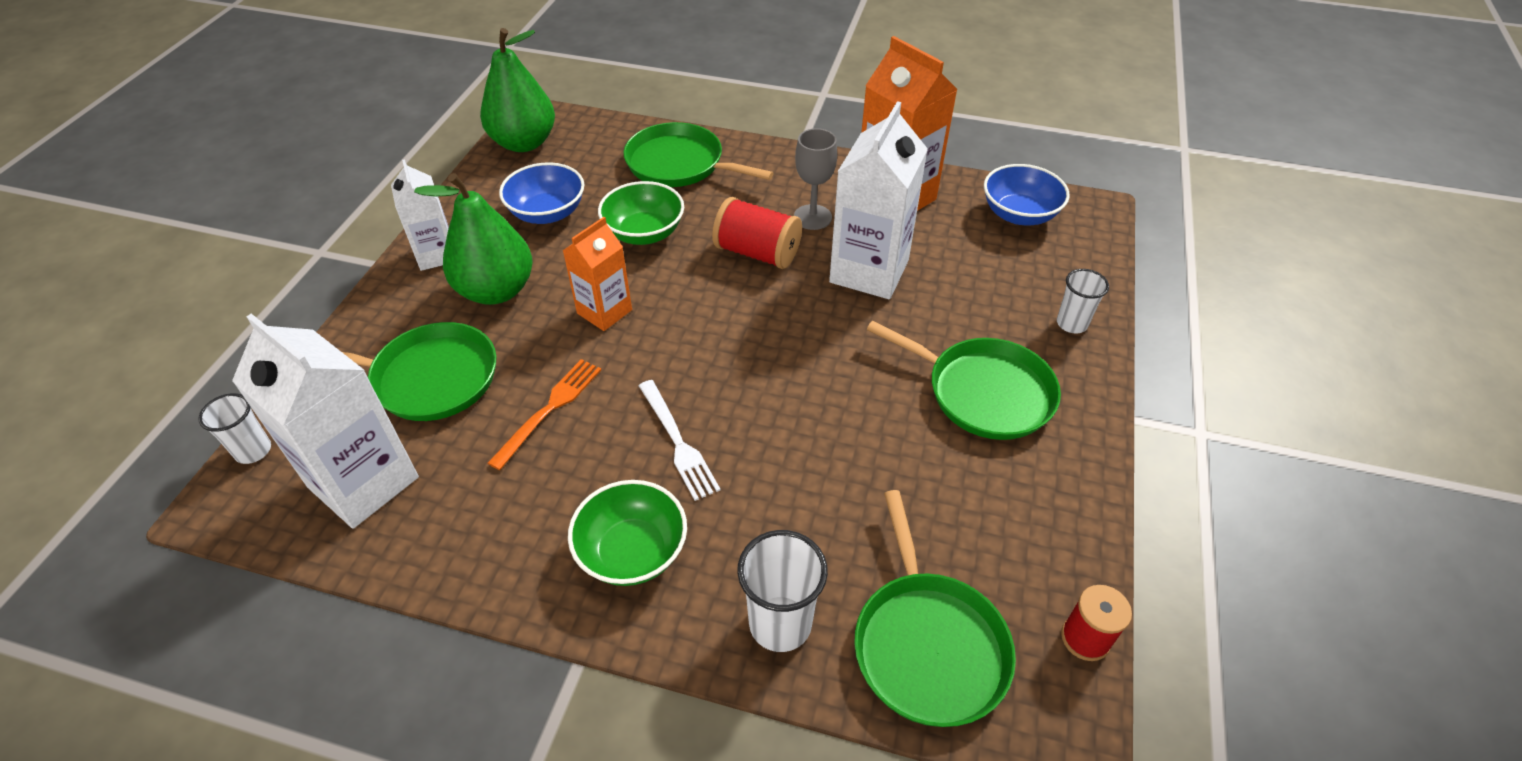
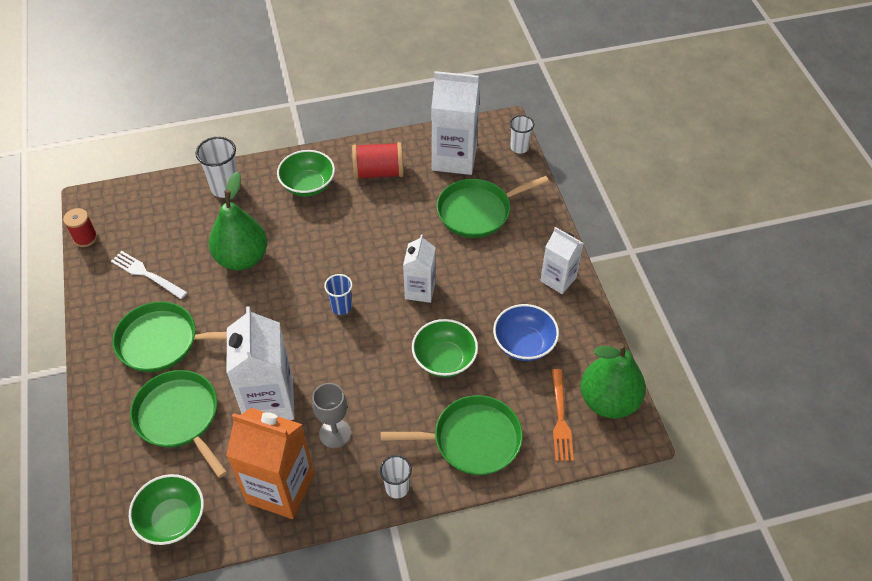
camera: 150 degrees right, 5 degrees up
(496, 290) = (496, 273): green pear -> green pear (242, 258)
(550, 408) = (400, 225): orange fork -> orange fork (561, 419)
(604, 311) = (420, 290): orange carton -> white carton
(678, 443) = (320, 238): white fork -> white fork (146, 274)
(718, 334) = (341, 307): none -> blue cup
(757, 253) = (355, 380): red spool -> red spool (378, 172)
(928, 644) = (157, 207): green pan -> green pan (179, 417)
(1019, 214) = (172, 519): blue bowl -> green bowl
(1071, 323) = (113, 421): white cup -> white cup (397, 488)

